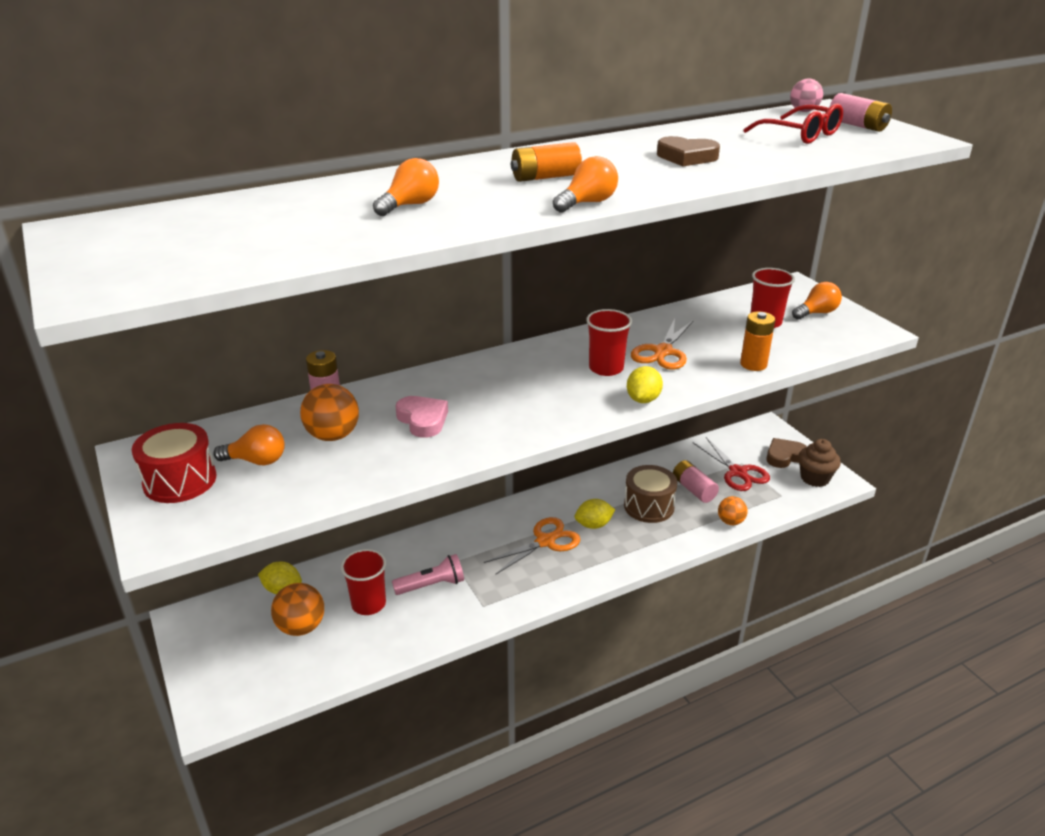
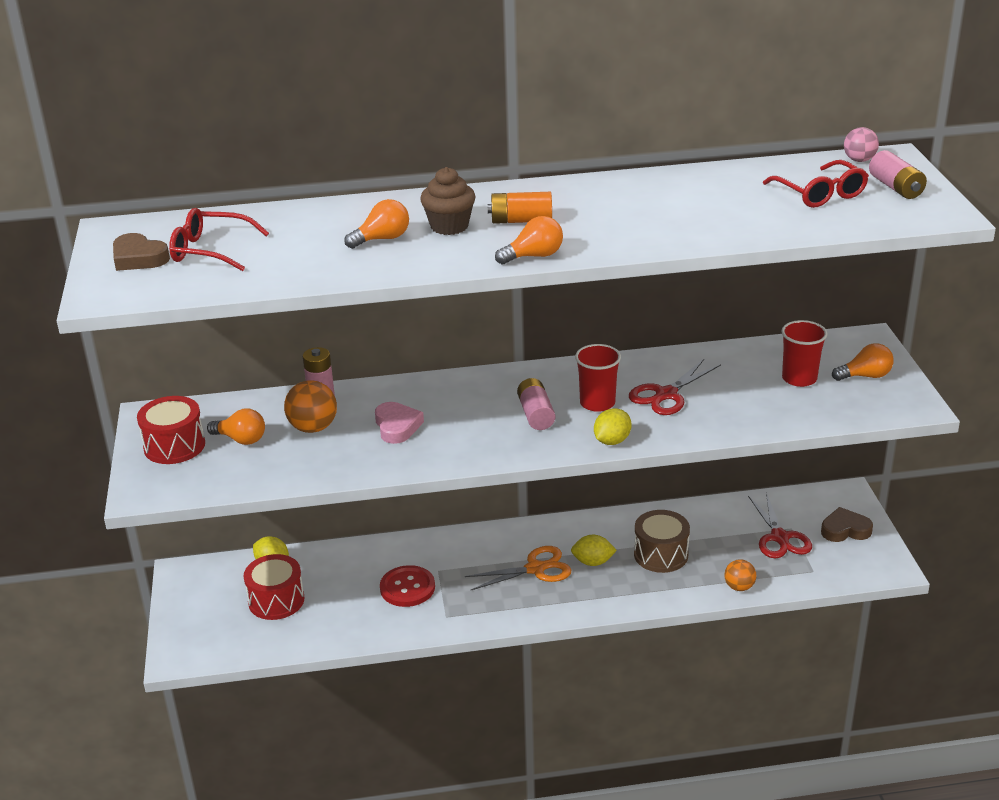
camera: 20 degrees right, 0 degrees up
(211, 235) = (210, 250): none -> red glasses
(301, 627) = (276, 600): orange ball -> red drum
(368, 604) = (343, 593): red cup -> none
(432, 585) = (407, 588): pink flashlight -> red button
(663, 352) = (666, 394): orange scissors -> red scissors
(686, 157) = (674, 211): brown heart -> brown heart (139, 258)
(693, 489) = (719, 546): pink battery -> pink battery (536, 414)
(753, 364) = (750, 423): orange battery -> none
(814, 478) = (864, 560): brown cupcake -> brown cupcake (449, 226)

